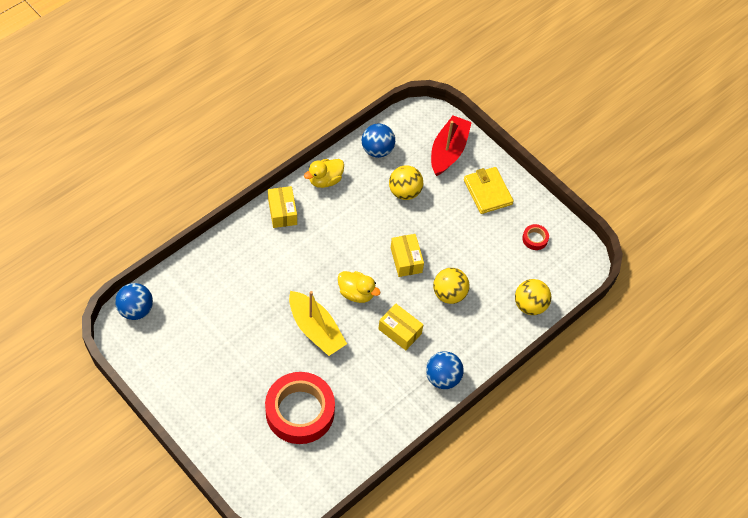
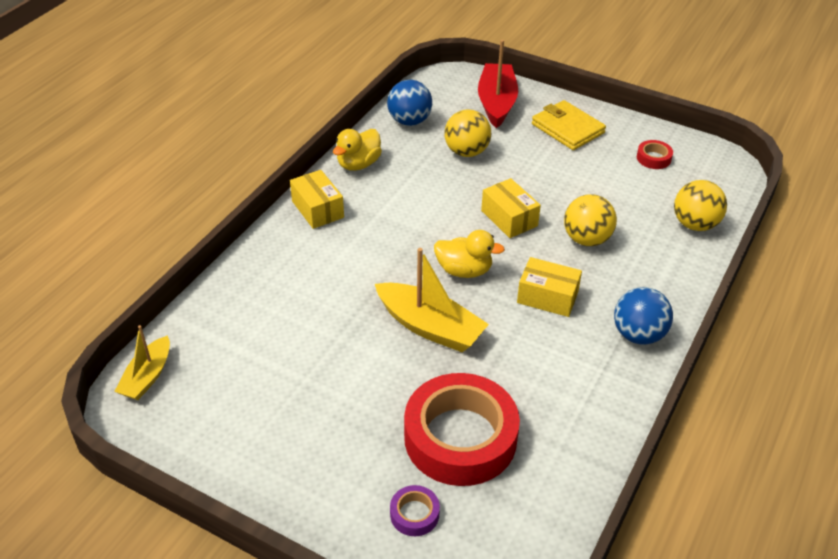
camera: 15 degrees left, 15 degrees down
(136, 310) = (147, 377): blue ball -> yellow boat
(253, 449) = (414, 514): none -> purple tape

